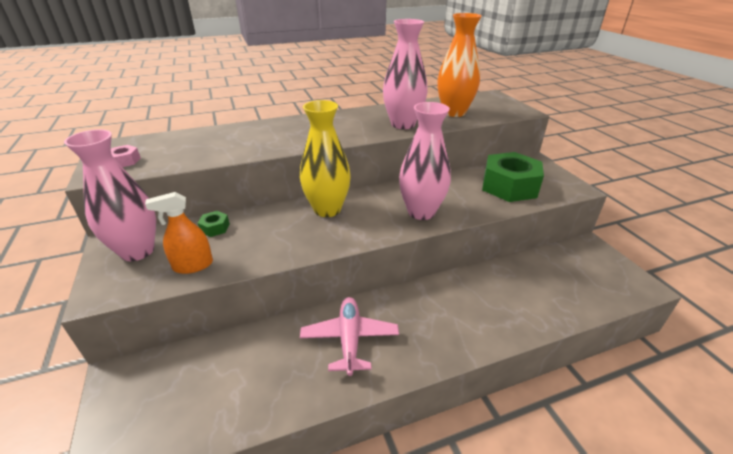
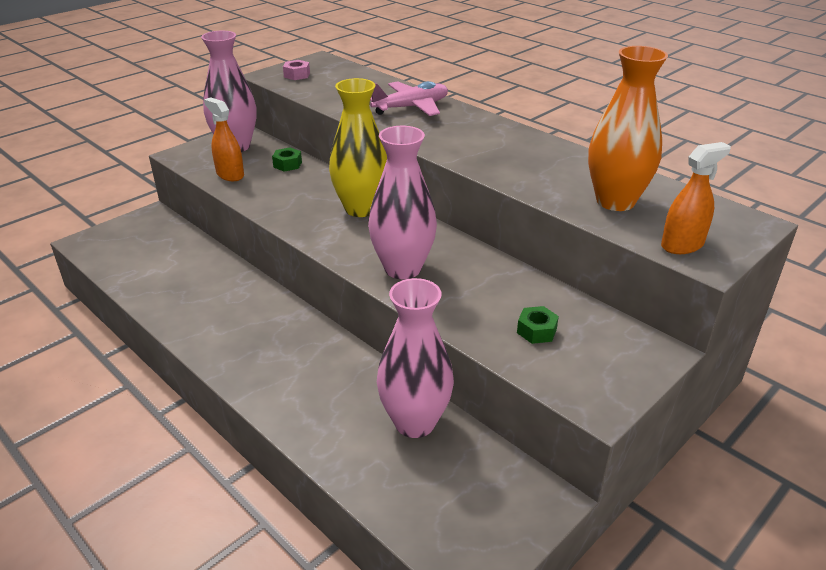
camera: 65 degrees right, 0 degrees up
(349, 339) = (232, 310): pink plane -> pink plane (411, 107)
(403, 124) = (522, 173): pink vase -> pink vase (415, 422)
(506, 111) = (682, 245): none -> orange spray bottle
(509, 186) = (536, 331): green nut -> green nut, size x0.41

